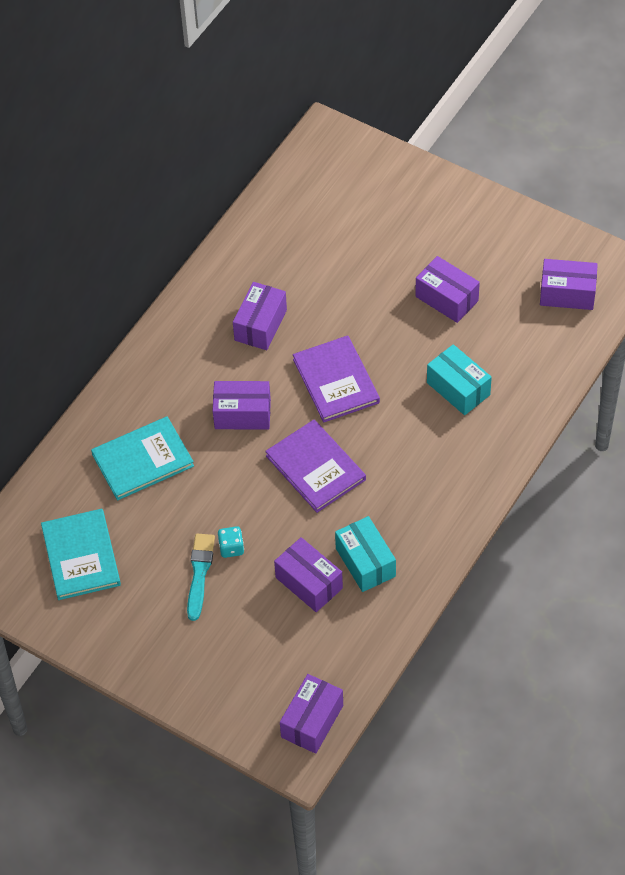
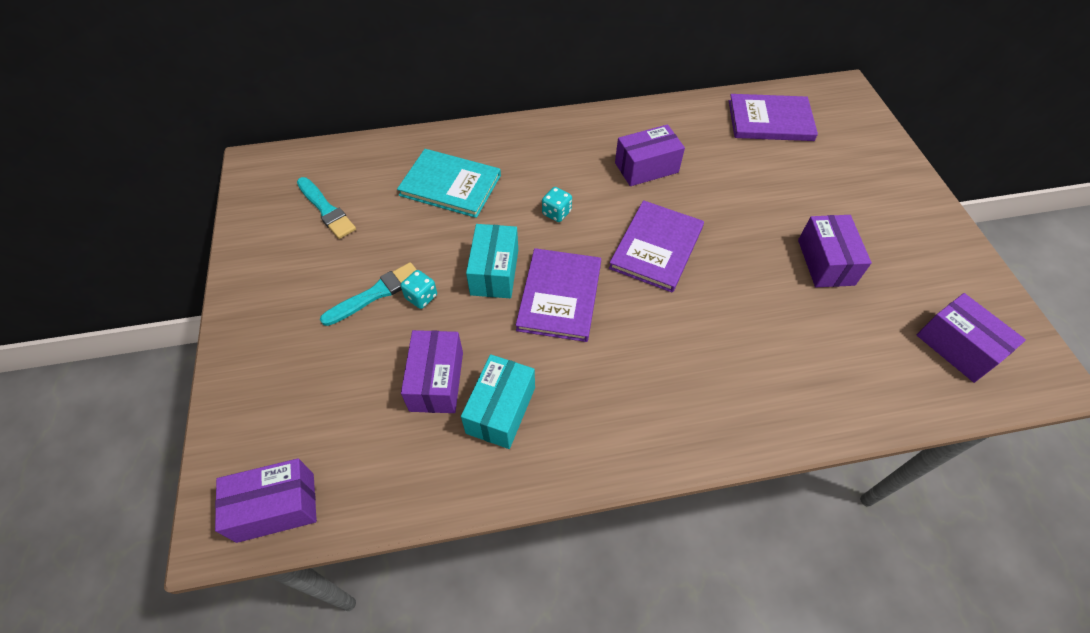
camera: 45 degrees right, 0 degrees up
(81, 556) = (326, 210): turquoise book -> turquoise brush
(242, 414) = (556, 213): purple box -> turquoise dice
(301, 209) = (770, 120): none -> purple book
(458, 389) = (757, 340): turquoise box -> turquoise box (494, 272)

